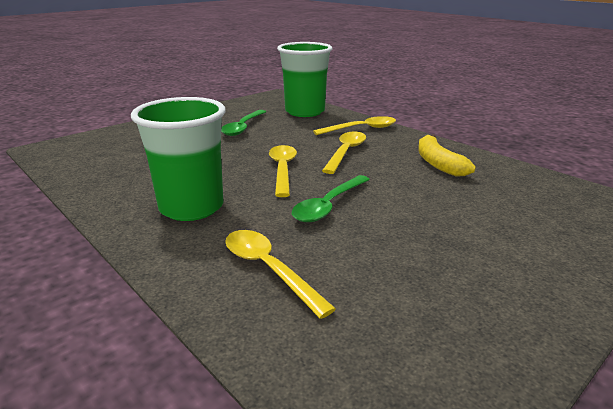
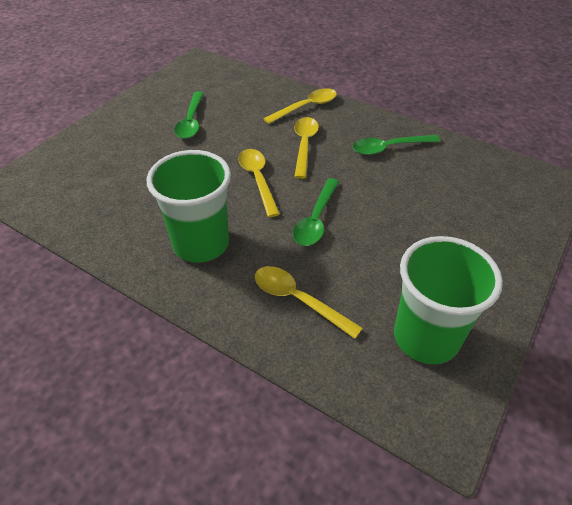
camera: 15 degrees left, 20 degrees up
(305, 112) = (241, 86): green cup -> green cup (426, 337)
(438, 163) = (388, 148): yellow banana -> green spoon

